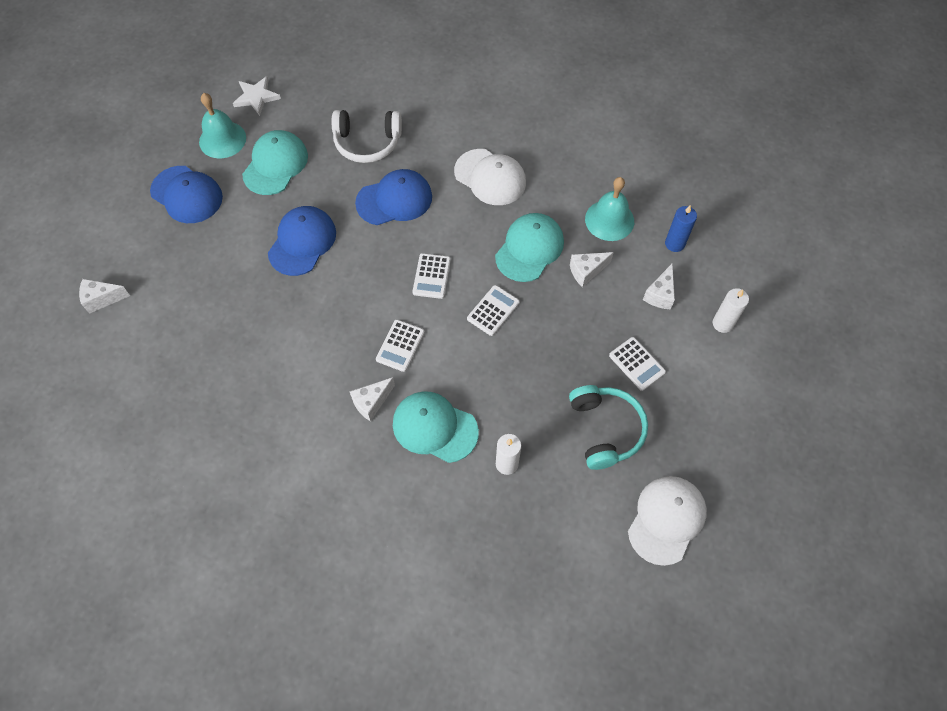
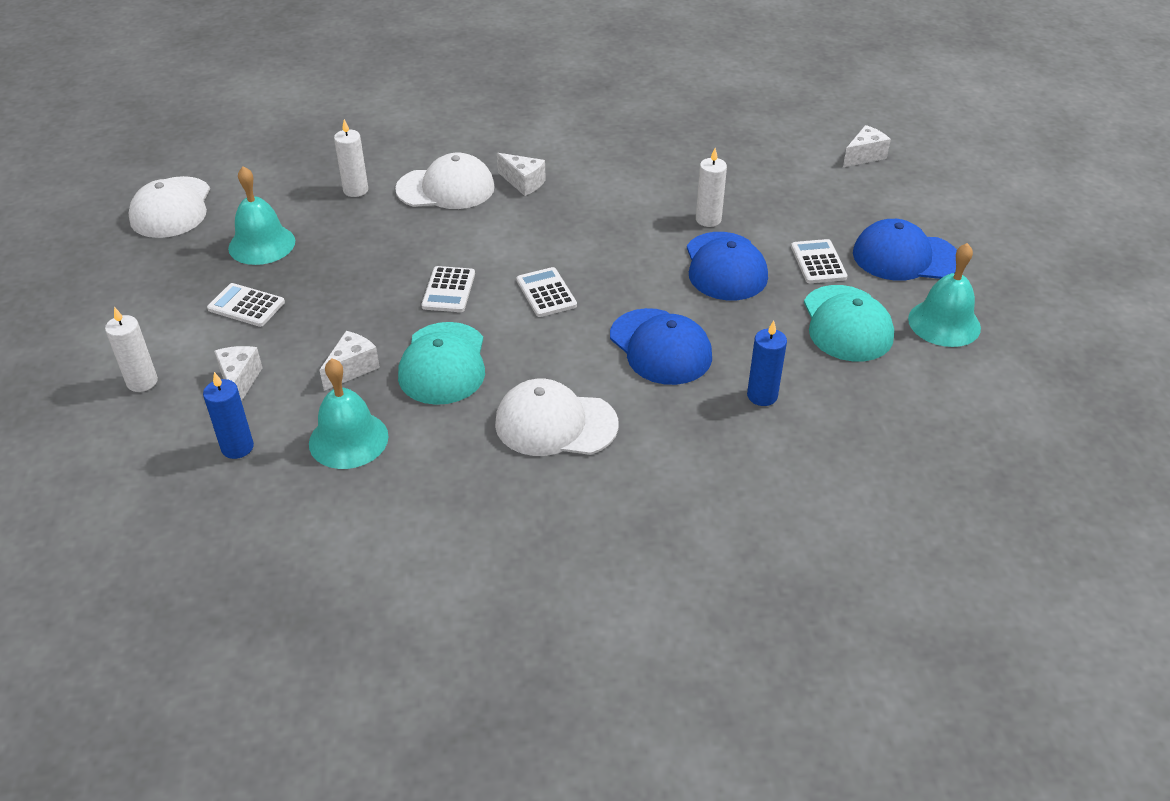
camera: 150 degrees right, 20 degrees down
(256, 97) = (972, 387): white star -> none
(273, 290) = (708, 219): none -> white candle
(367, 143) = (762, 396): white headphones -> blue candle
(371, 402) = (523, 183): white cheese -> white cheese turned 105 degrees clockwise
(394, 200) = (660, 347): blue cap -> blue cap turned 75 degrees counterclockwise
(400, 346) = (531, 228): white calculator -> white calculator (818, 262)
(434, 427) = (446, 188): turquoise cap -> white cap
(605, 429) = (262, 244): turquoise headphones -> turquoise bell

